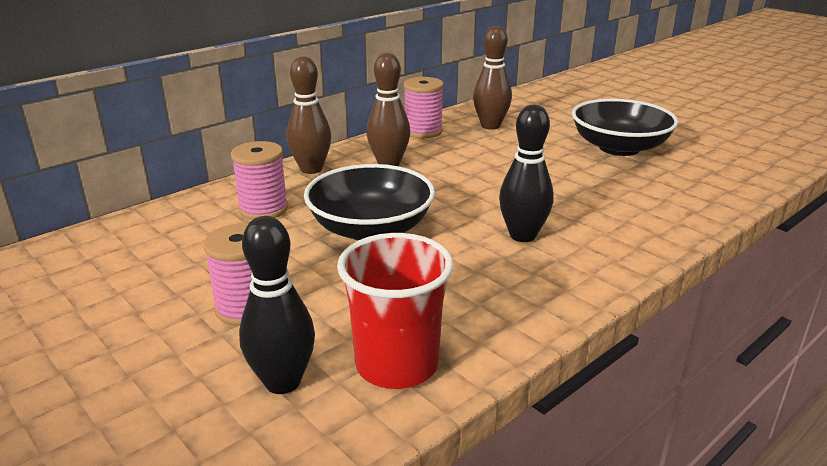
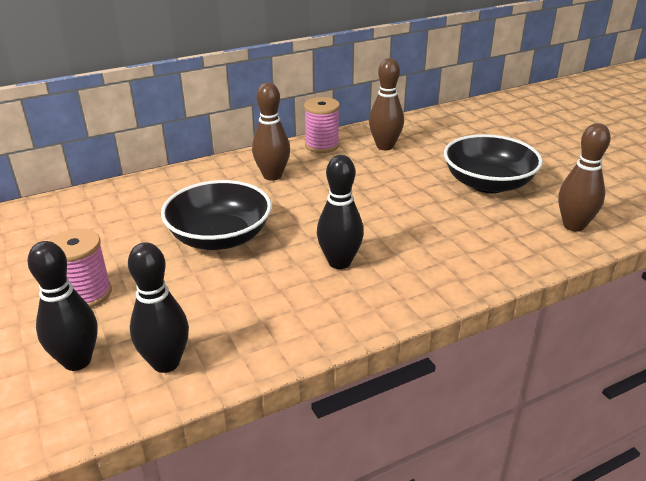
camera: 15 degrees right, 5 degrees up
(263, 209) = (148, 206): pink spool -> none
(311, 169) = (207, 173): brown bowling pin -> brown bowling pin (573, 225)
(397, 365) = (166, 363): red cup -> black bowling pin

